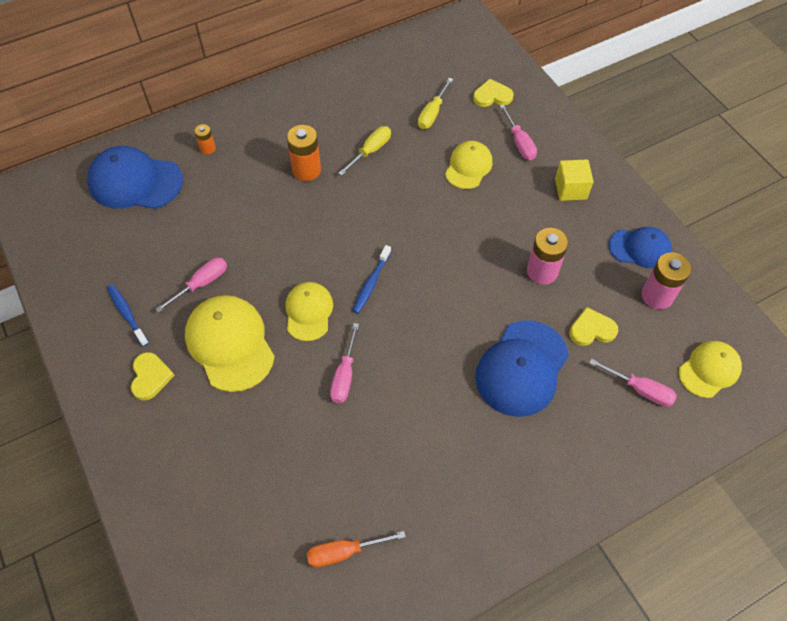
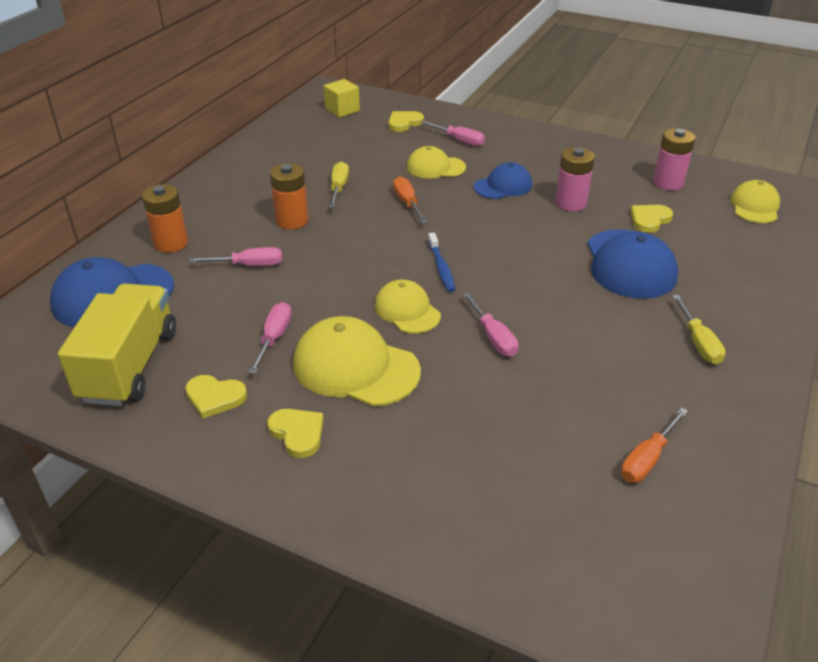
camera: 35 degrees left, 20 degrees down
(100, 254) = (130, 365): none -> yellow truck
(127, 314) = (215, 397): blue toothbrush -> yellow heart
(207, 148) = (171, 243): orange battery -> orange battery, size x1.82
(408, 198) = (407, 203): none -> orange screwdriver
(432, 113) = (366, 148): yellow screwdriver -> yellow screwdriver (698, 342)
(468, 166) = (435, 167): yellow cap -> yellow cap turned 75 degrees counterclockwise
(570, 189) = (531, 151): yellow cube -> yellow cube (342, 110)
(639, 248) = (622, 163): blue cap -> blue cap (503, 186)
(639, 389) = (726, 237): pink screwdriver -> pink screwdriver (249, 265)

